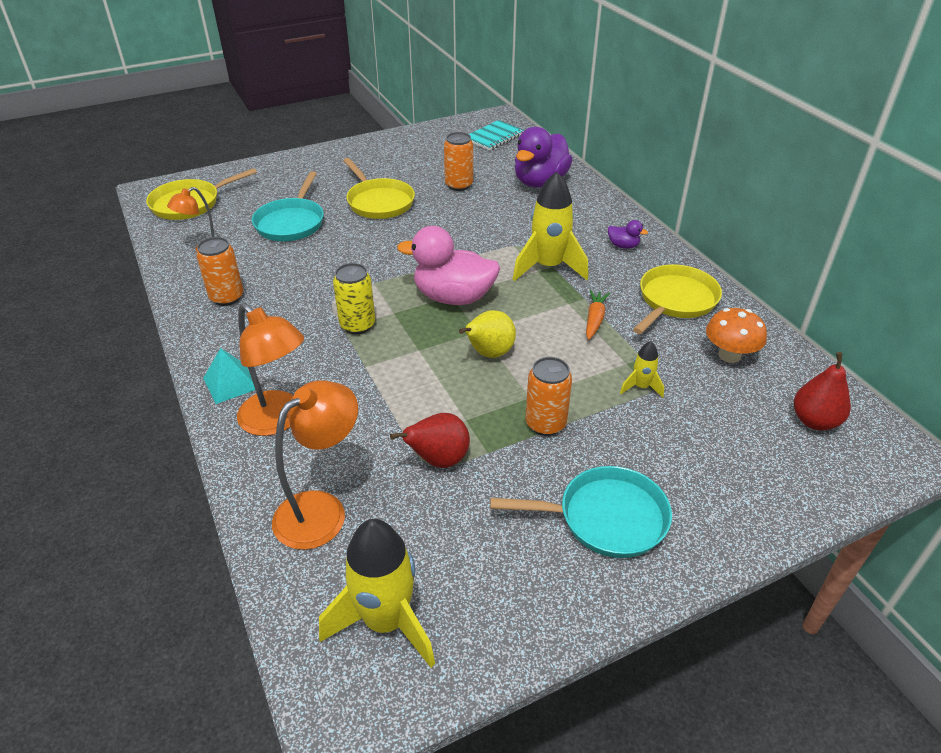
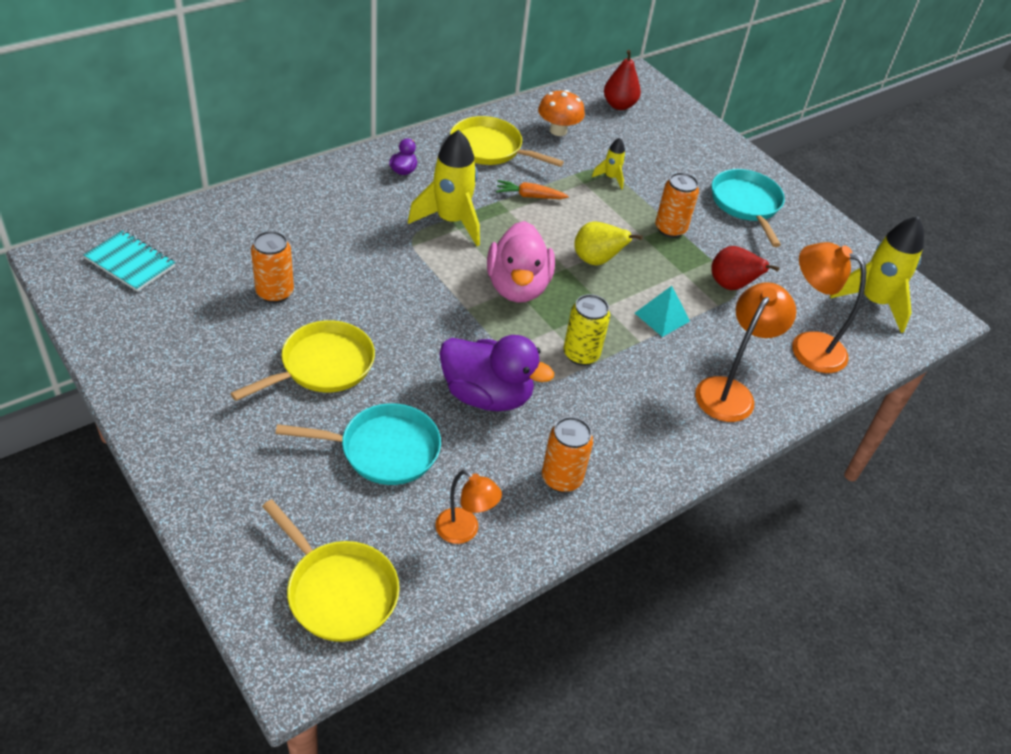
camera: 105 degrees left, 5 degrees up
(230, 383) = (697, 438): turquoise pyramid -> turquoise pyramid (662, 317)
(540, 182) = (266, 223): purple duck -> purple duck (487, 395)

